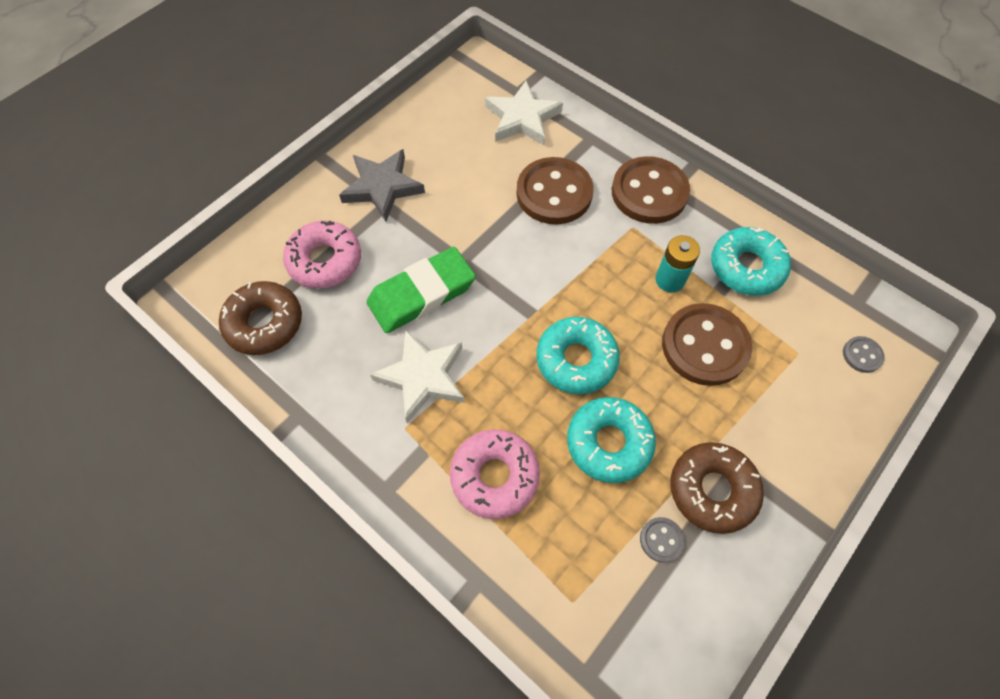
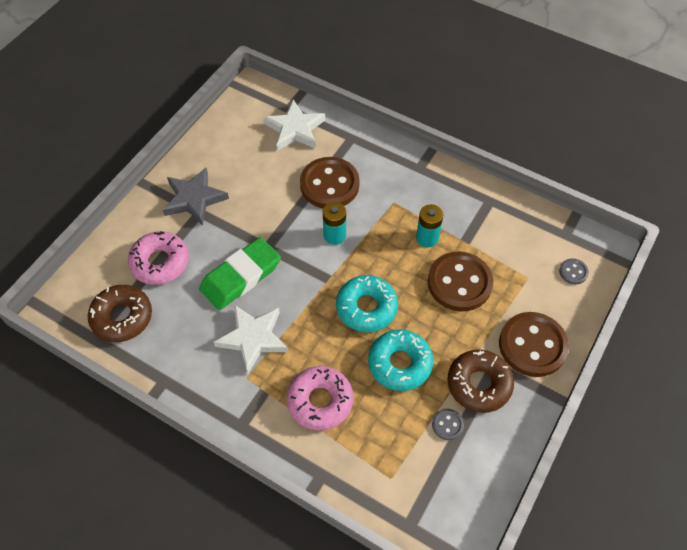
camera: 10 degrees left, 5 degrees down
(550, 259) = (334, 235): none -> turquoise battery
(649, 192) = (402, 174): brown button -> brown button (532, 345)
(746, 267) = (482, 220): turquoise donut -> none

